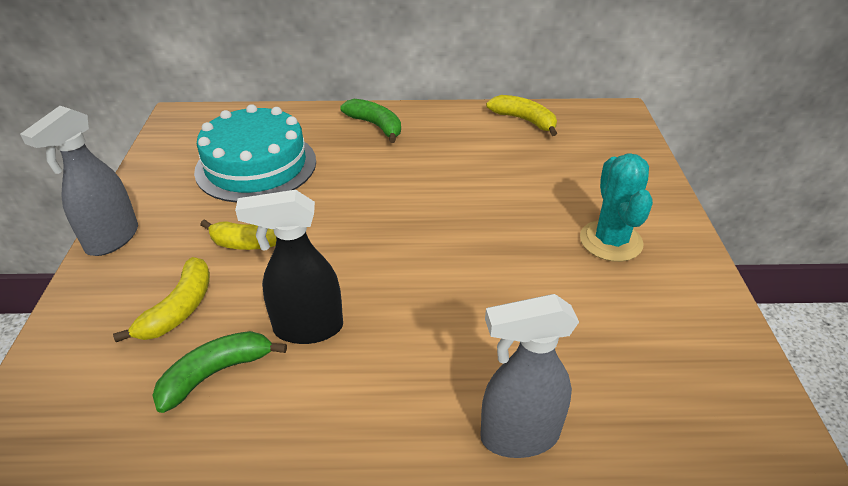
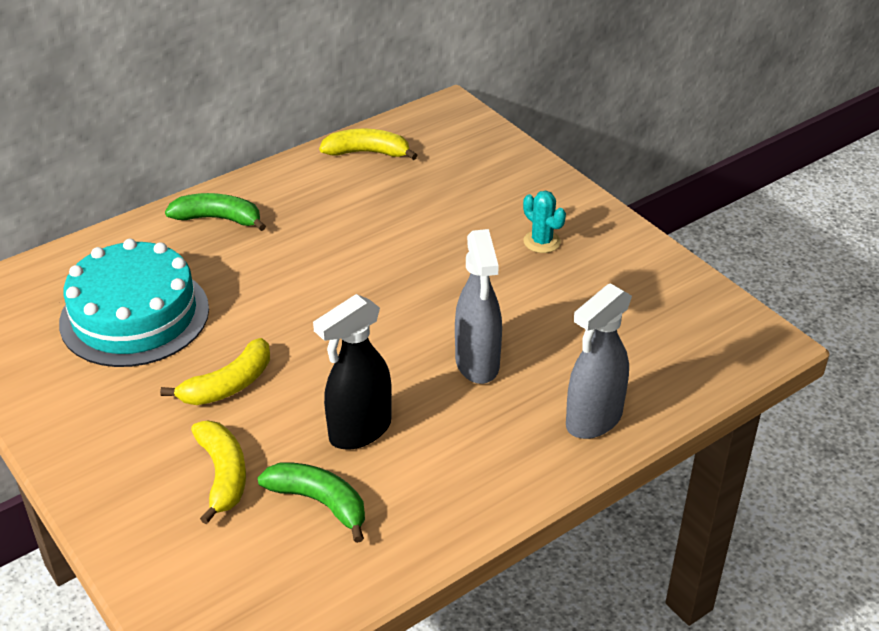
camera: 35 degrees left, 0 degrees up
(112, 239) = (69, 455): grey spray bottle -> grey spray bottle (477, 364)
(215, 373) = (319, 502): green banana -> green banana turned 105 degrees clockwise
(611, 241) = (542, 242): turquoise cactus -> turquoise cactus, size x0.60

